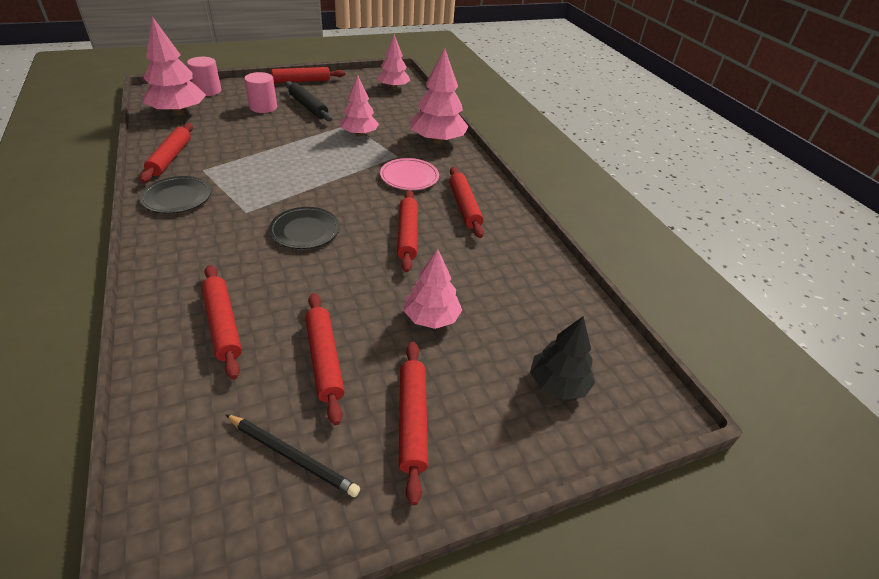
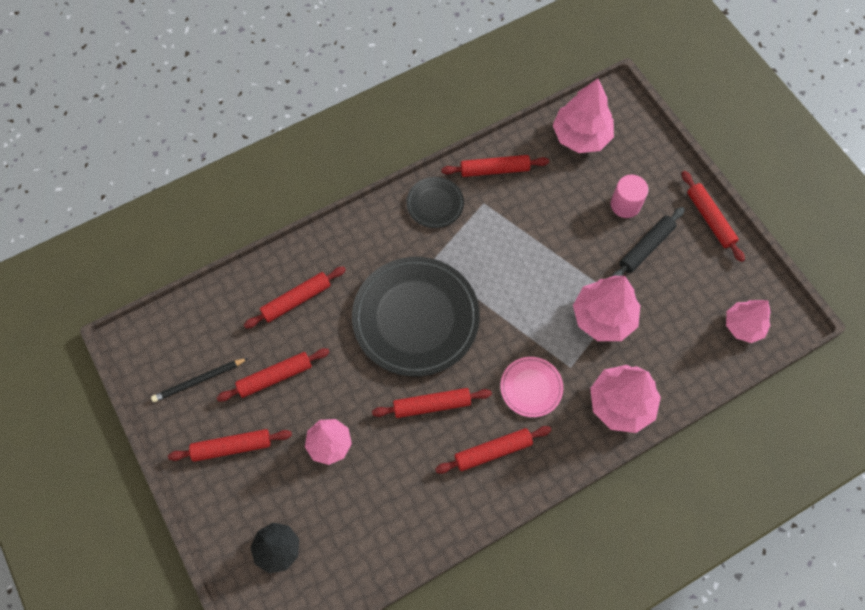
camera: 85 degrees right, 25 degrees up
(208, 91) = (640, 139): pink cylinder -> none
(292, 456) = (199, 381): black pencil -> black pencil turned 45 degrees clockwise
(305, 231) = (416, 318): black plate -> black plate, size x2.09
(359, 134) = (603, 317): pink tree -> pink tree, size x1.52

